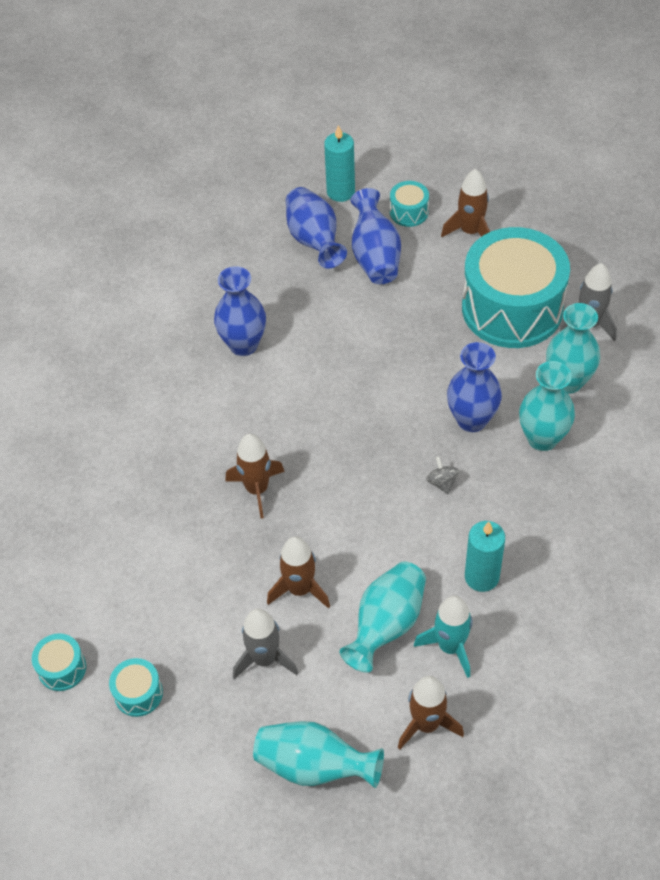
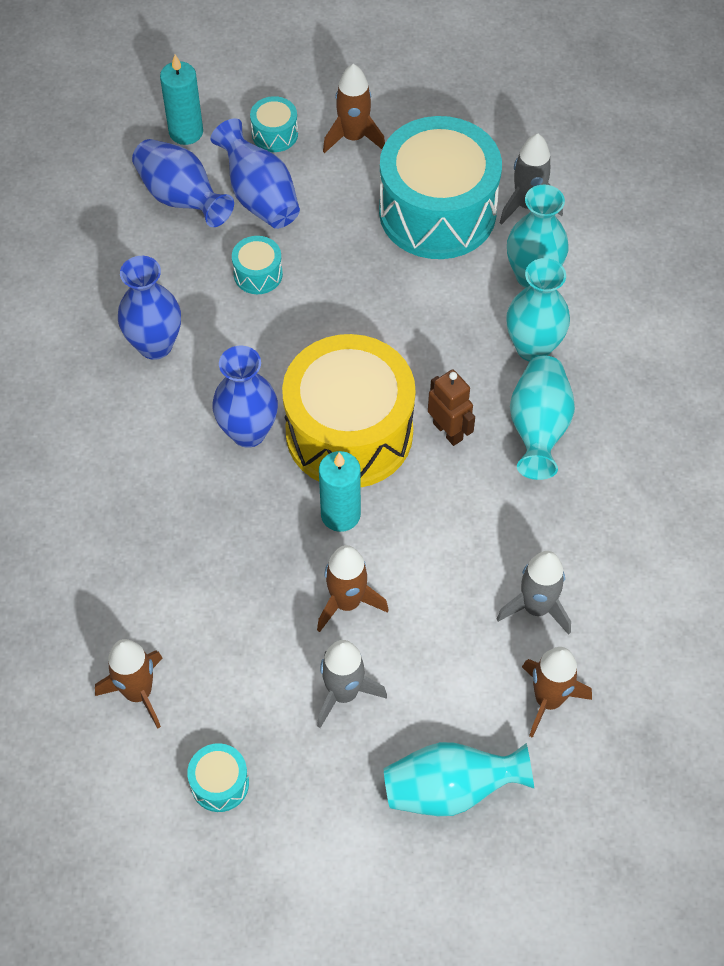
camera: 25 degrees left, 5 degrees up
(62, 668) = (118, 788): turquoise drum -> turquoise drum (258, 274)
(257, 489) = (247, 506): brown rocket -> brown rocket (138, 692)
(362, 458) = (349, 432): none -> yellow drum
(387, 624) = (458, 608): turquoise vase -> turquoise vase (538, 428)
(442, 482) = (448, 431): grey spinning top -> brown robot
(450, 647) = (536, 608): turquoise rocket -> grey rocket
(471, 420) = (449, 351): blue vase -> blue vase (248, 432)
(481, 577) = (535, 520): turquoise candle -> turquoise candle (340, 514)

